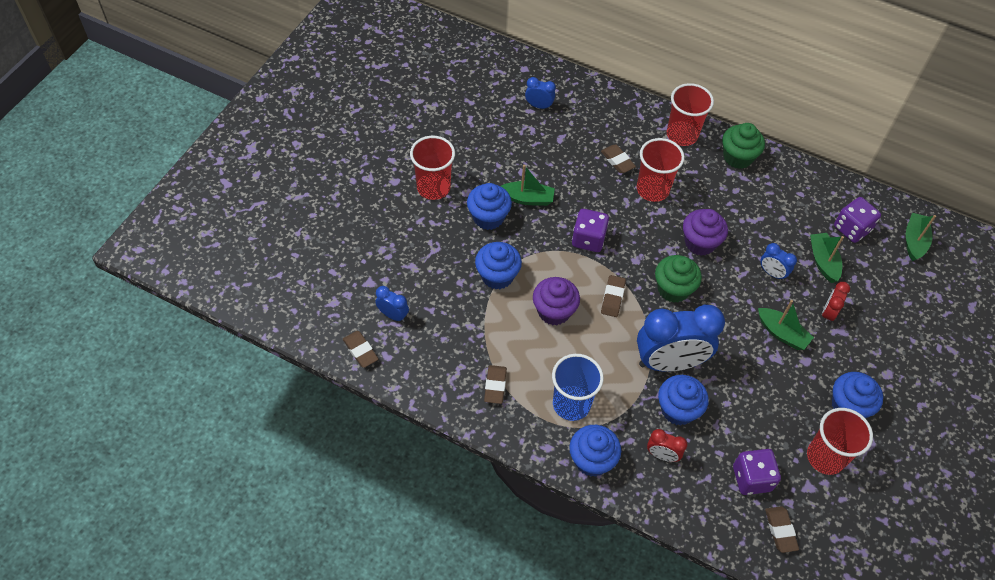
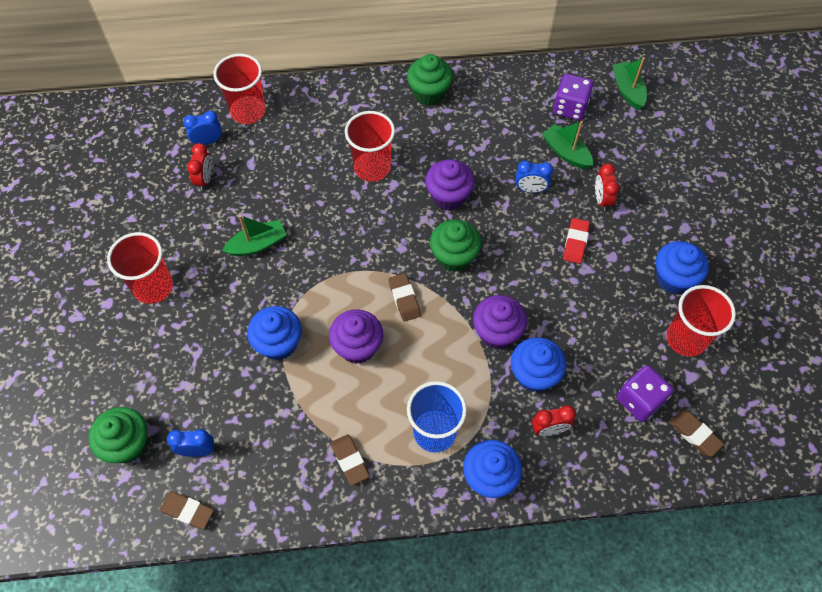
camera: 30 degrees left, 5 degrees up
(349, 283) = (128, 444): none -> green cupcake
(488, 217) = (230, 286): blue cupcake -> none
(519, 132) = (205, 179): none -> red clock
(588, 239) = (343, 253): purple dice -> none
(617, 161) = (321, 157): brown eraser -> none
(669, 362) = (497, 332): blue clock -> purple cupcake
(682, 135) = (364, 98): red cup -> red cup (248, 111)
(782, 333) = (575, 243): green boat -> red eraser

